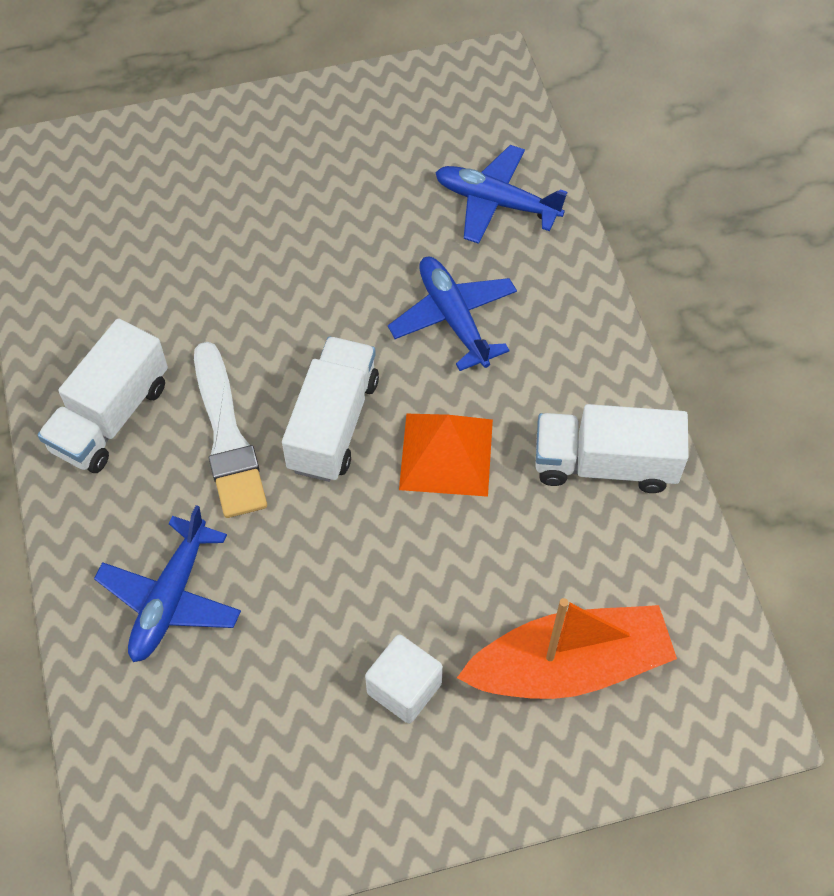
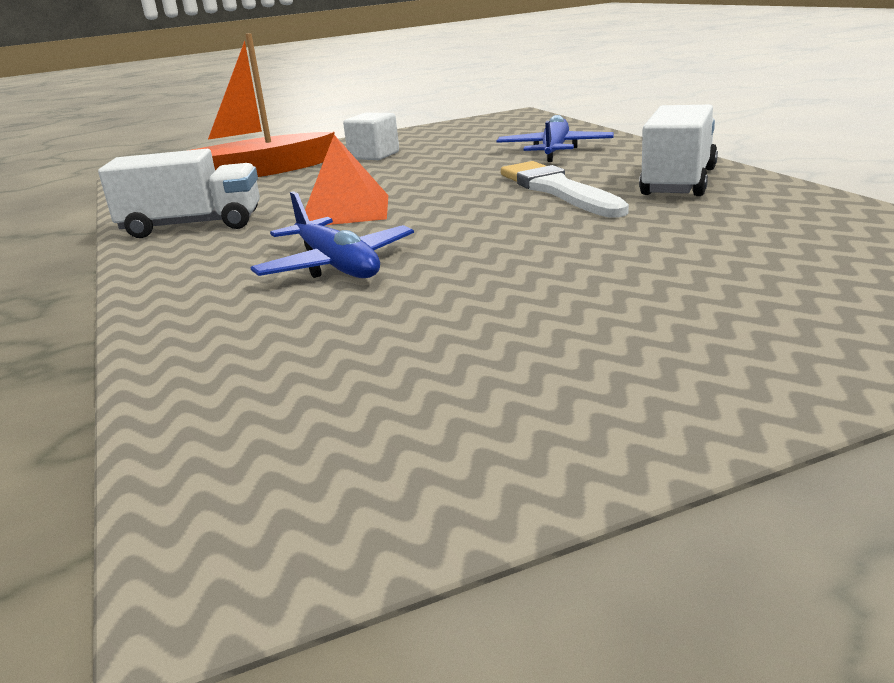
camera: 175 degrees right, 35 degrees down
(333, 424) = (459, 206): white truck -> none
(495, 202) = (262, 355): blue plane -> none

